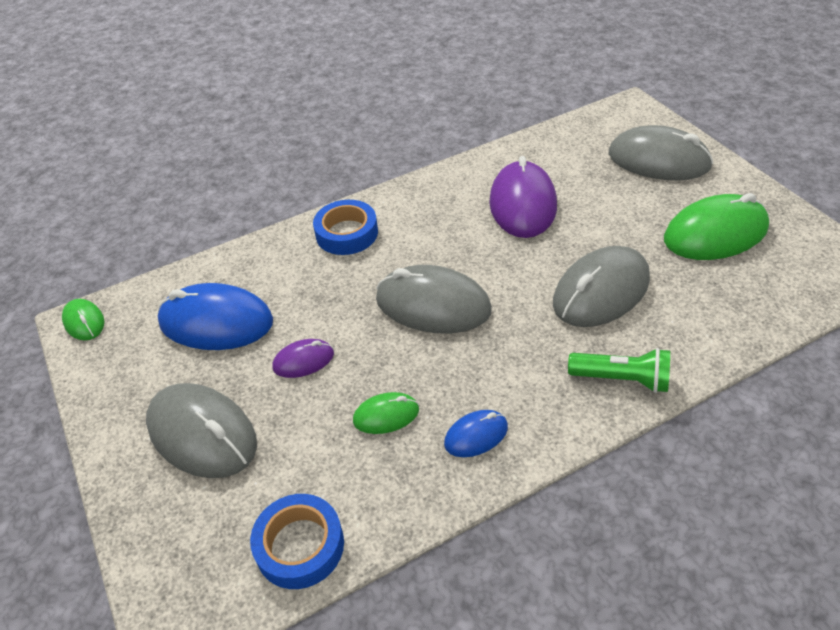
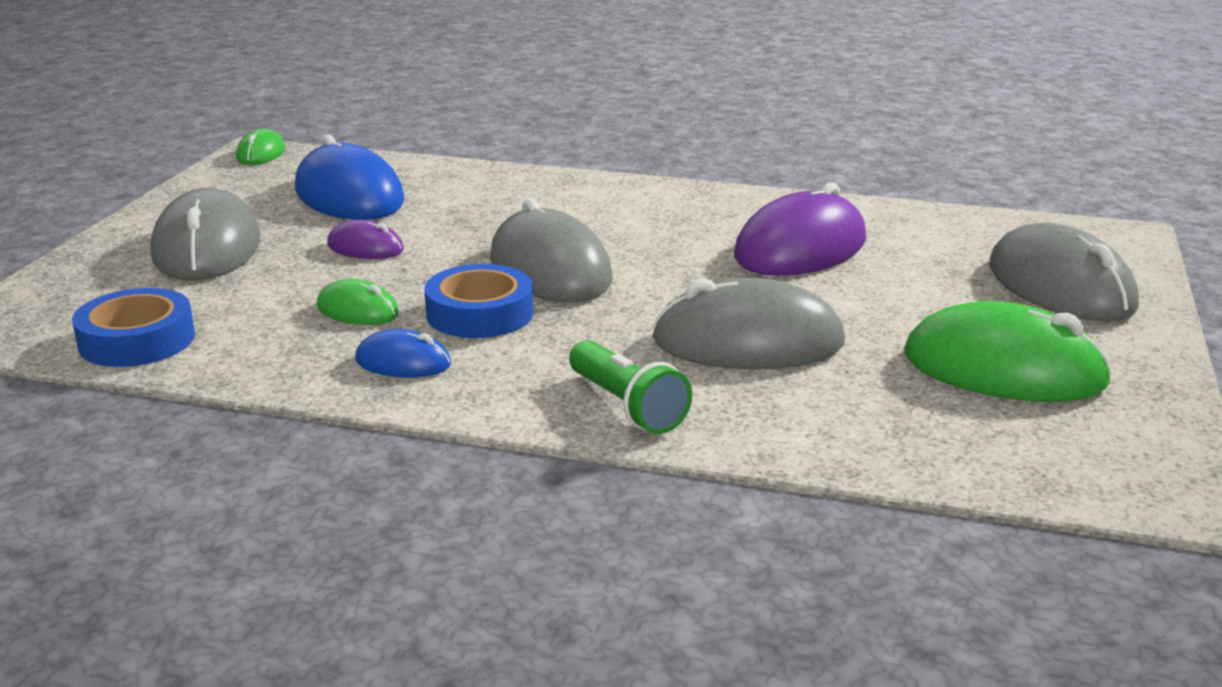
camera: 40 degrees right, 20 degrees down
(347, 233) = (572, 193): blue tape -> blue tape (480, 313)

